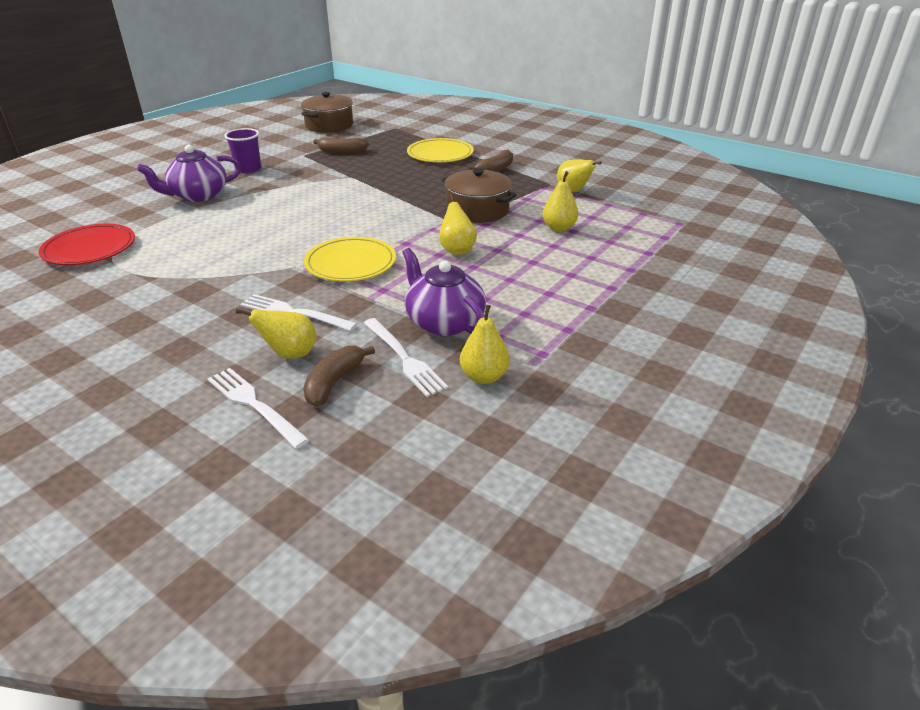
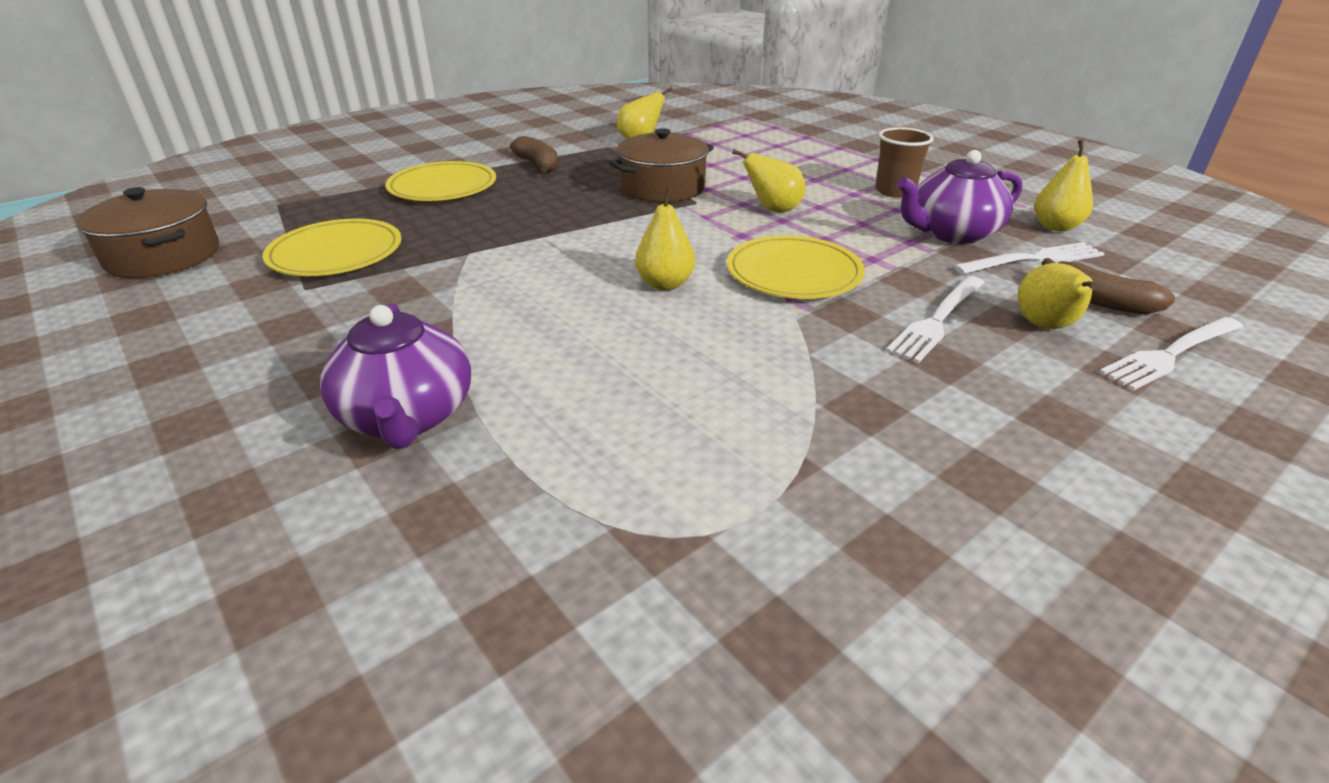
camera: 75 degrees left, 0 degrees up
(89, 249) = (626, 584): red plate -> none
(248, 169) = (310, 351): purple cup -> none
(341, 152) = (336, 253): brown banana -> yellow plate
(528, 297) = (895, 191): none -> brown cup
(559, 228) = (735, 159): yellow pear -> yellow pear (665, 284)

